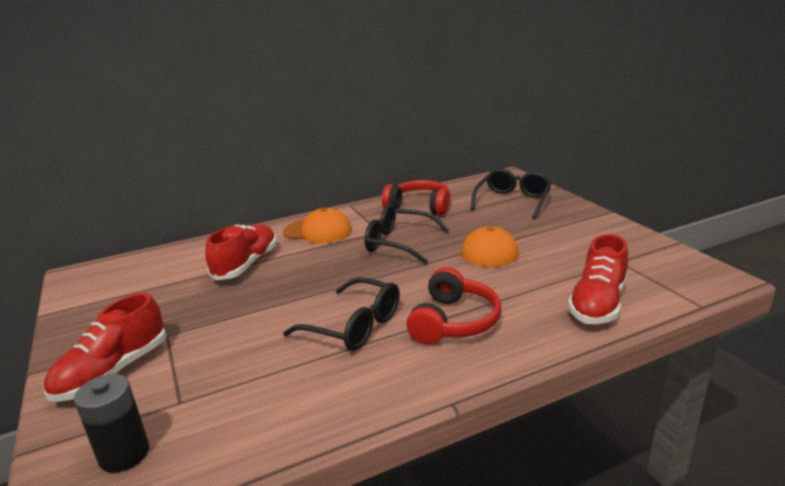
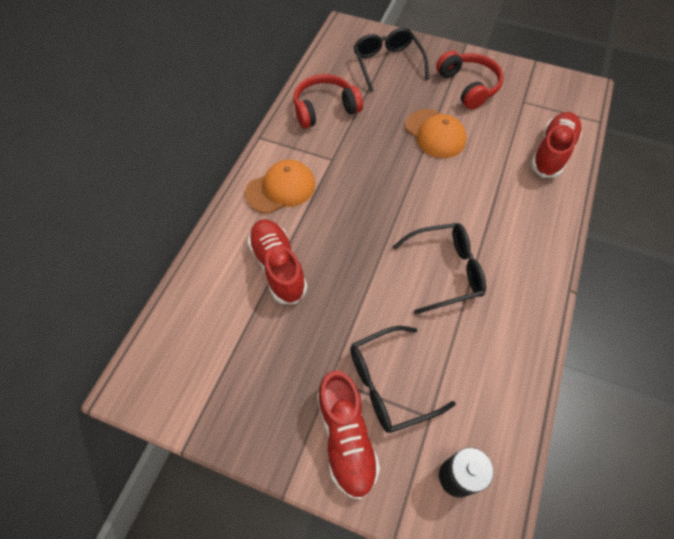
camera: 45 degrees left, 35 degrees up
(398, 243) = (365, 165): black glasses -> black glasses (389, 384)
(453, 321) = (496, 223): red headphones -> red headphones (468, 86)
(597, 304) = (552, 153): red shoe -> red shoe turned 135 degrees counterclockwise

